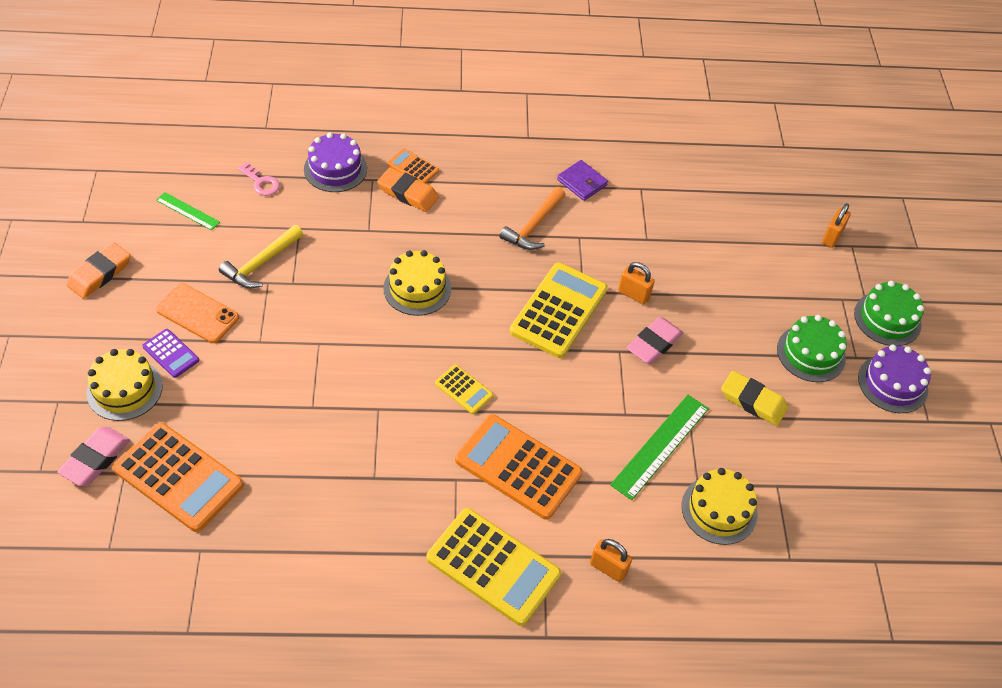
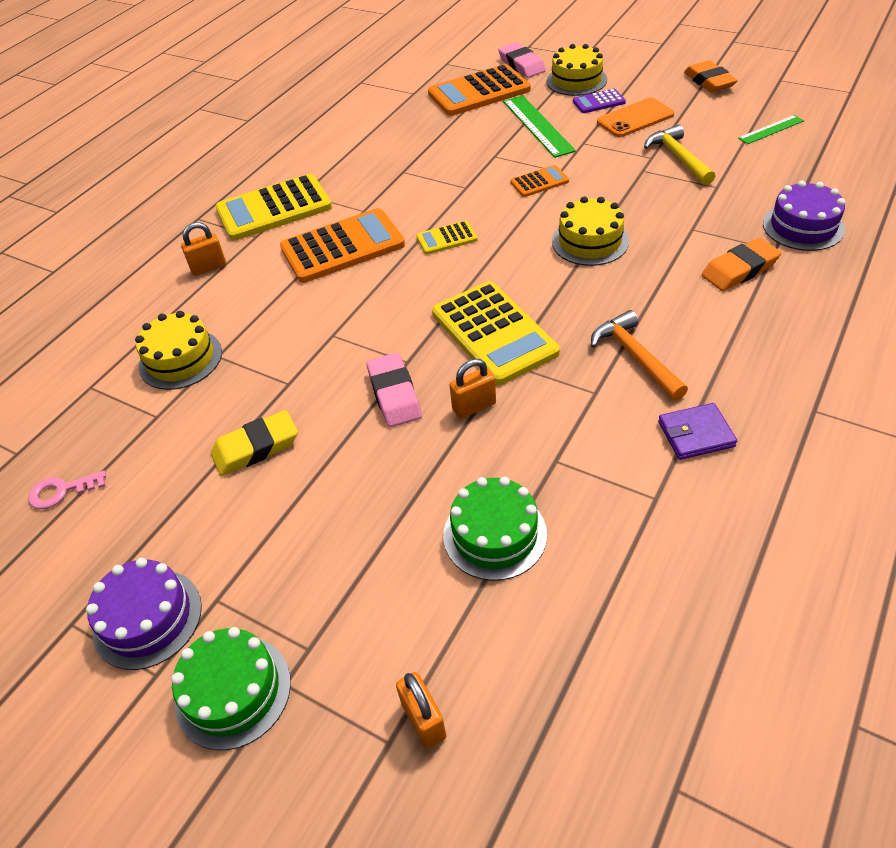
camera: 130 degrees right, 5 degrees down
(261, 182) = (798, 175): pink key -> pink key (61, 491)
(413, 167) = (785, 284): orange calculator -> orange calculator (539, 182)
(660, 446) = (277, 346): green ruler -> green ruler (537, 125)
(811, 353) = (262, 547): green cake -> green cake (494, 534)

